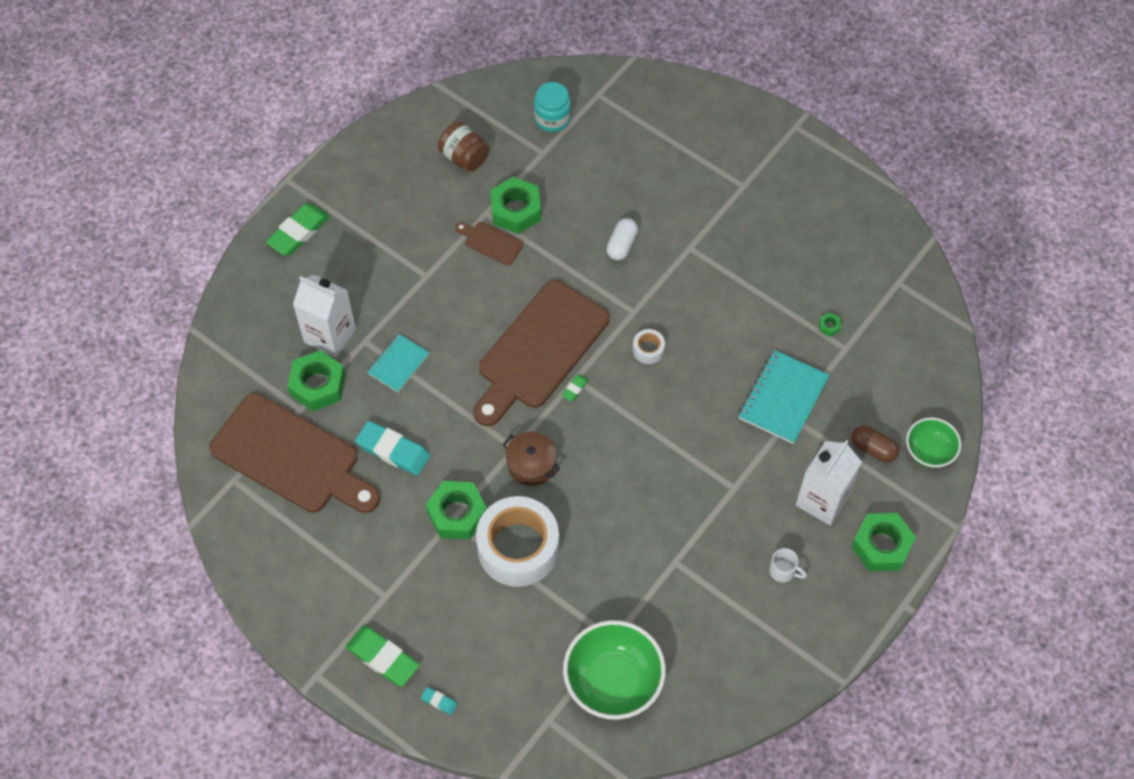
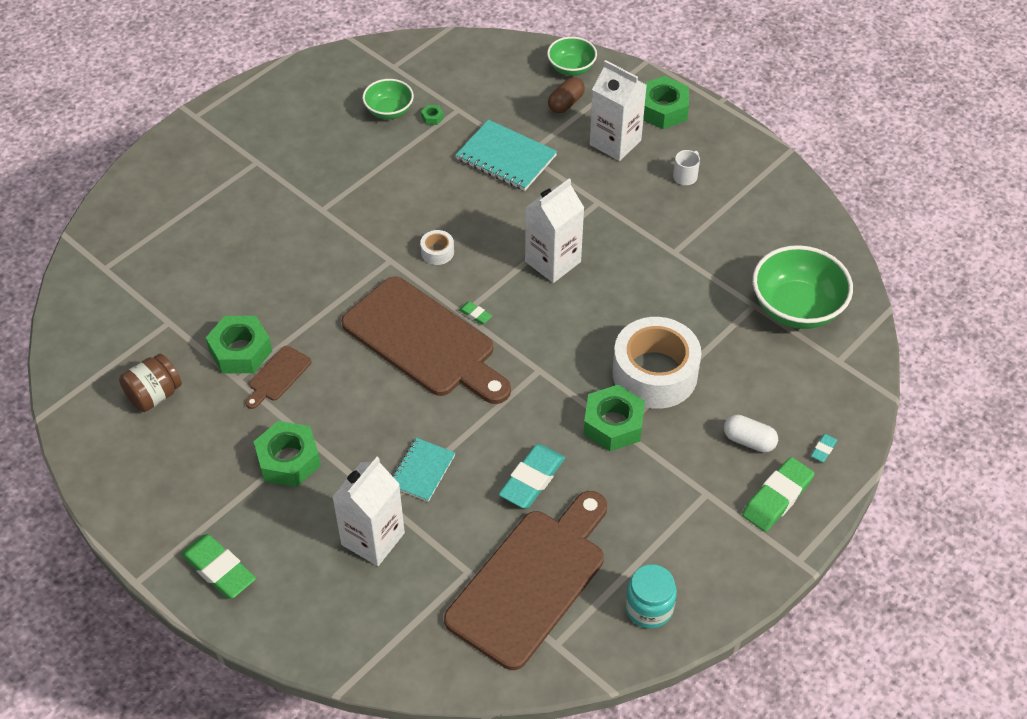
camera: 85 degrees left, 10 degrees down
(318, 385) = (439, 552): green nut -> green nut (288, 460)
(398, 364) = (422, 471): turquoise notebook -> turquoise notebook turned 75 degrees clockwise
(531, 465) = (560, 357): brown pot -> none
(552, 118) = (124, 310): turquoise jar -> turquoise jar (649, 608)
(622, 245) = (307, 263): white capsule -> white capsule (749, 441)
(648, 451) = (553, 262): none -> white carton
(832, 287) = (389, 111): none -> green bowl

